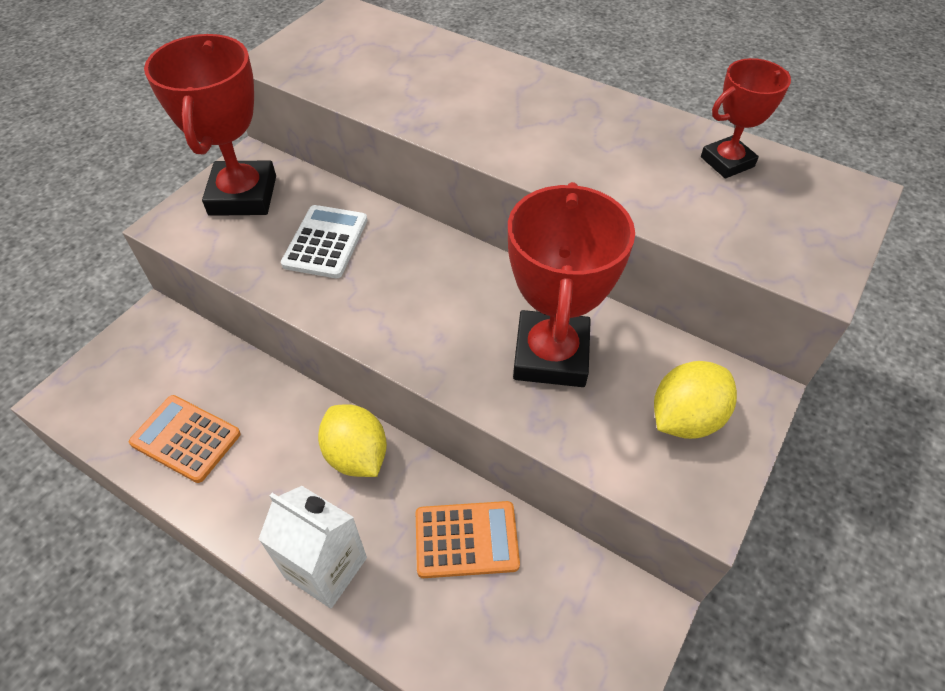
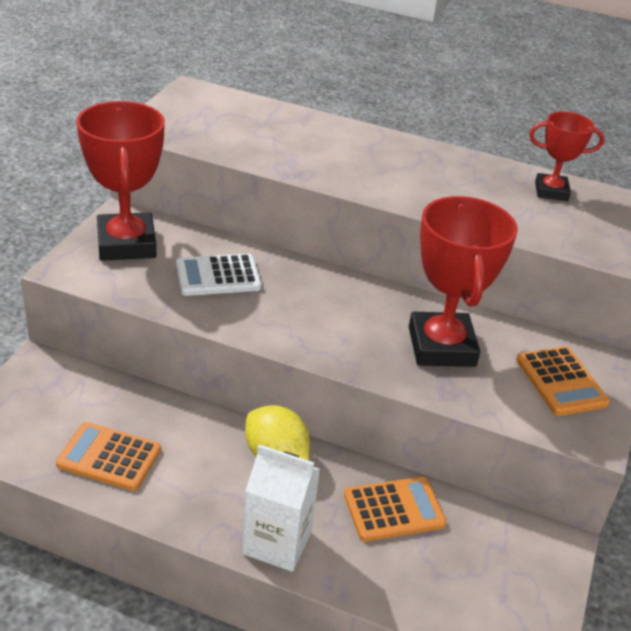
camera: 15 degrees left, 15 degrees down
(325, 242) = (218, 276): white calculator -> white calculator turned 105 degrees counterclockwise
(685, 418) = (561, 382): yellow lemon -> orange calculator
(727, 162) = (551, 191): red trophy -> red trophy turned 45 degrees clockwise

